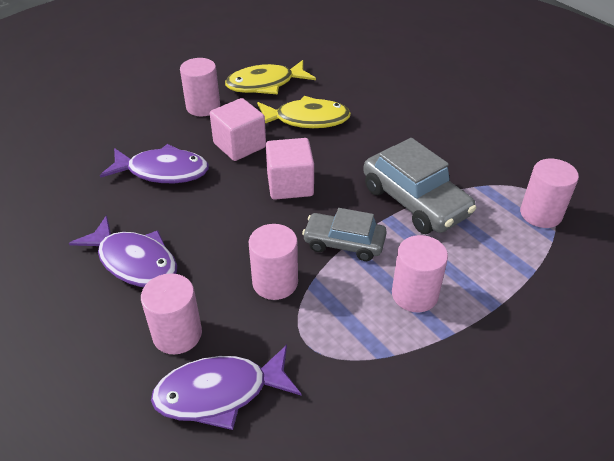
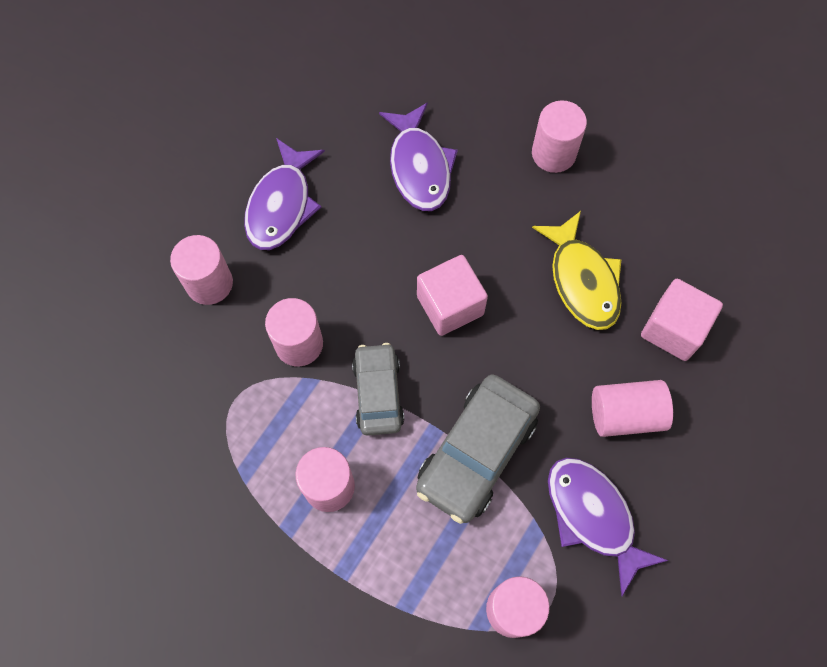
camera: 70 degrees right, 25 degrees up
(220, 393) = (160, 345): purple fish -> purple fish (593, 516)
(239, 145) = (497, 224): pink cube -> pink cube (673, 329)
(265, 84) = (636, 203): yellow fish -> none
(412, 127) = (625, 414): none -> pink cylinder

